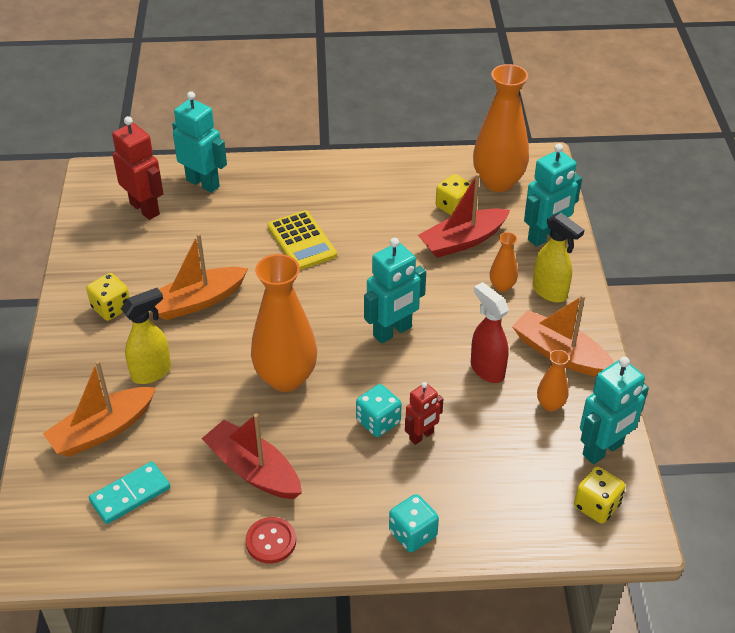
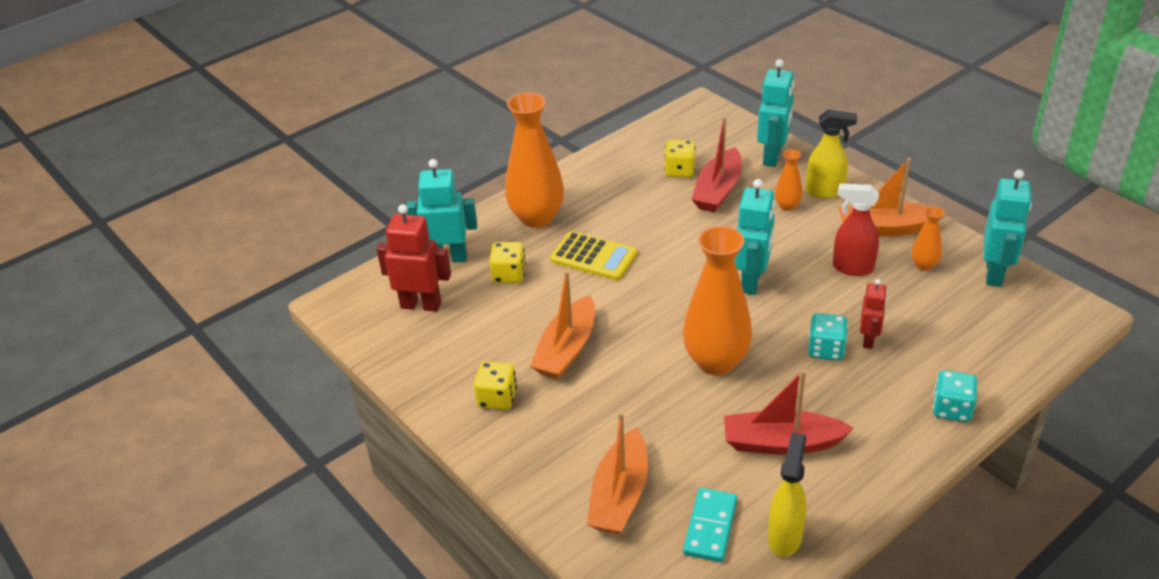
camera: 35 degrees left, 5 degrees down
(152, 372) = (601, 425): yellow spray bottle -> yellow spray bottle (785, 537)
(271, 541) = (863, 484): red button -> none
(498, 182) = (689, 137): orange vase -> orange vase (536, 218)
(596, 506) = (1038, 312): yellow dice -> yellow dice (509, 275)

